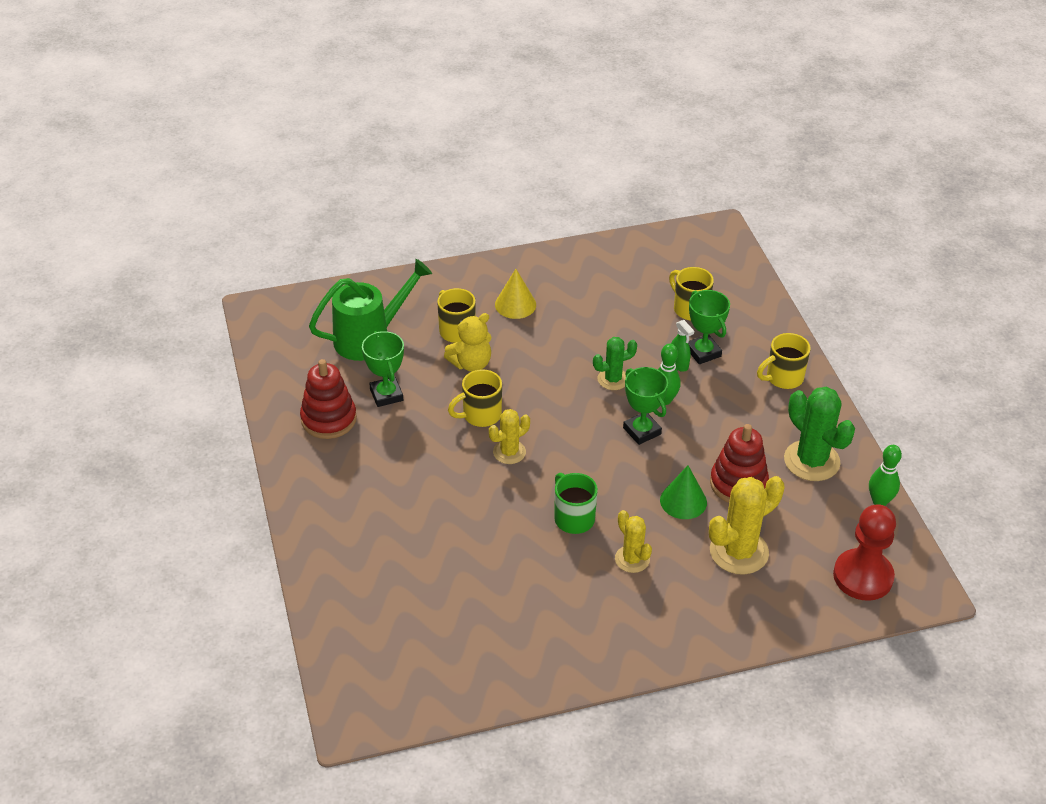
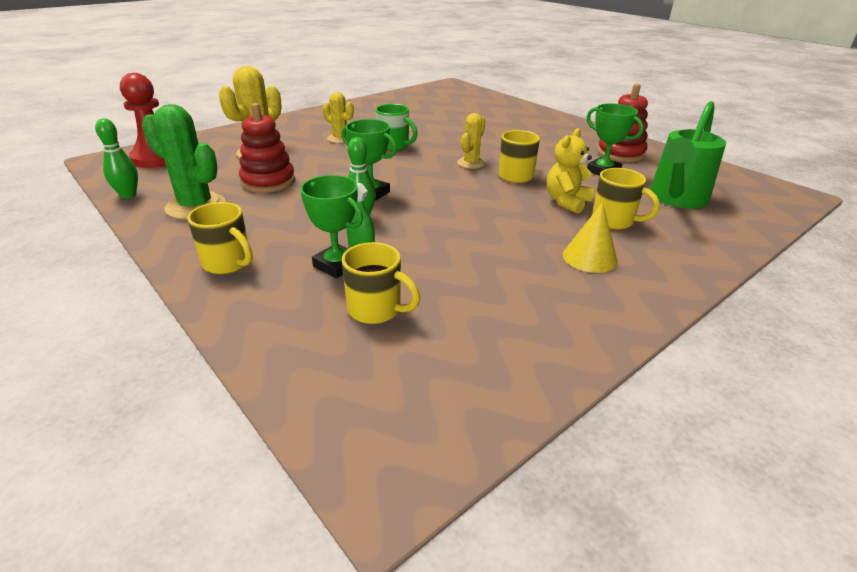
camera: 155 degrees right, 10 degrees down
(613, 379) = (424, 220): green cactus -> none
(683, 501) = (314, 166): green cone -> none
(783, 378) = (228, 263): yellow mug -> yellow mug turned 90 degrees clockwise

